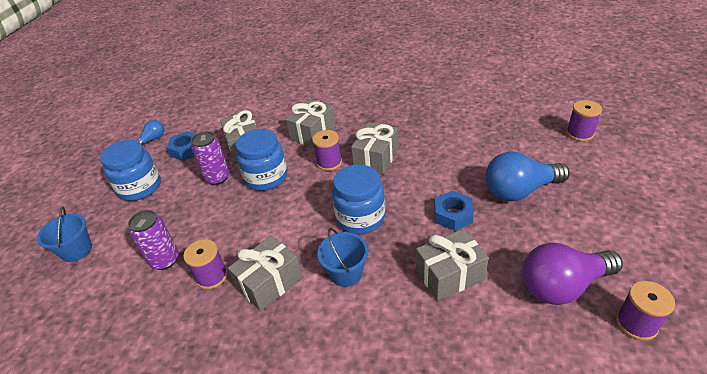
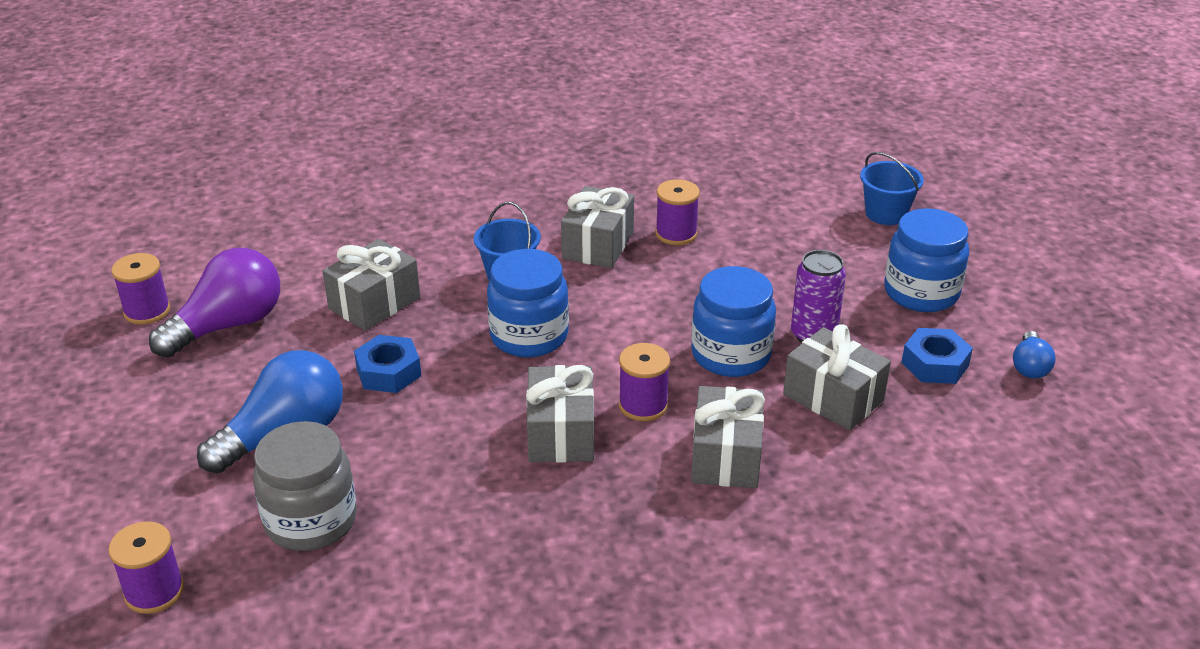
camera: 150 degrees right, 5 degrees down
(165, 260) = (755, 232): purple can -> none
(507, 146) = (311, 521): none -> grey jar

